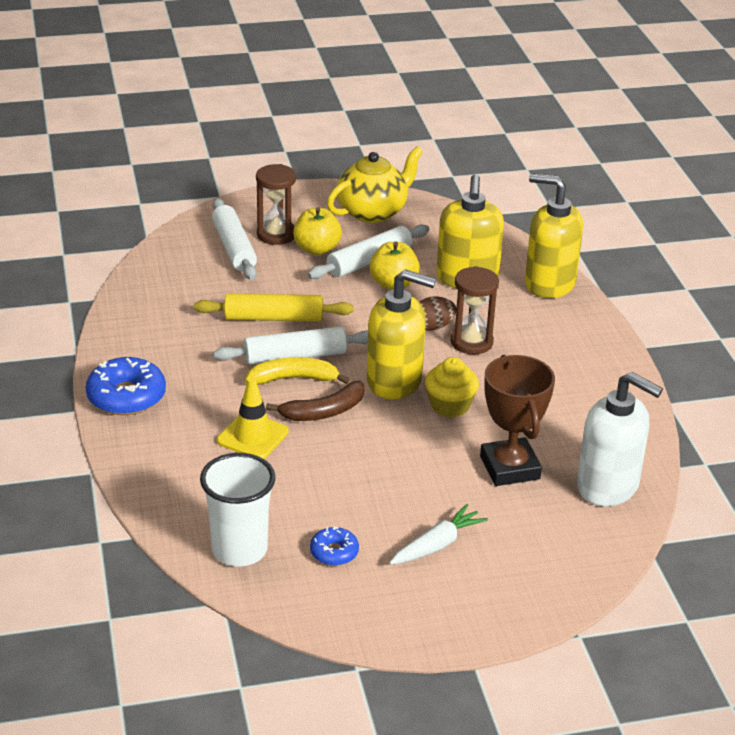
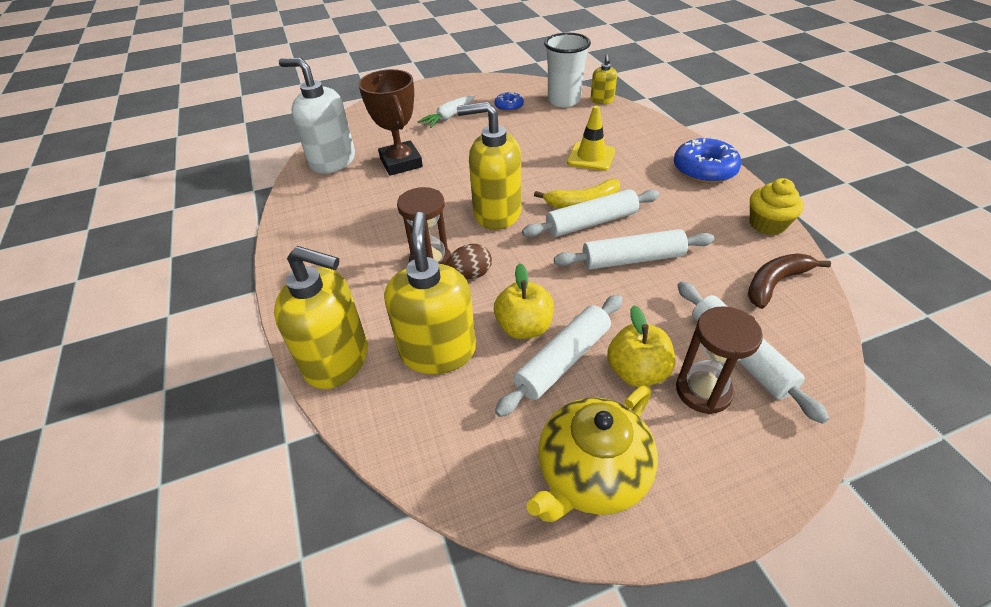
camera: 175 degrees right, 10 degrees up
(178, 539) = (602, 100): none -> yellow soap dispenser
(274, 318) = (632, 259): yellow rolling pin -> white rolling pin
(324, 411) = (546, 180): brown banana -> brown banana (775, 283)
(450, 406) = (447, 199): yellow cupcake -> yellow cupcake (767, 224)

